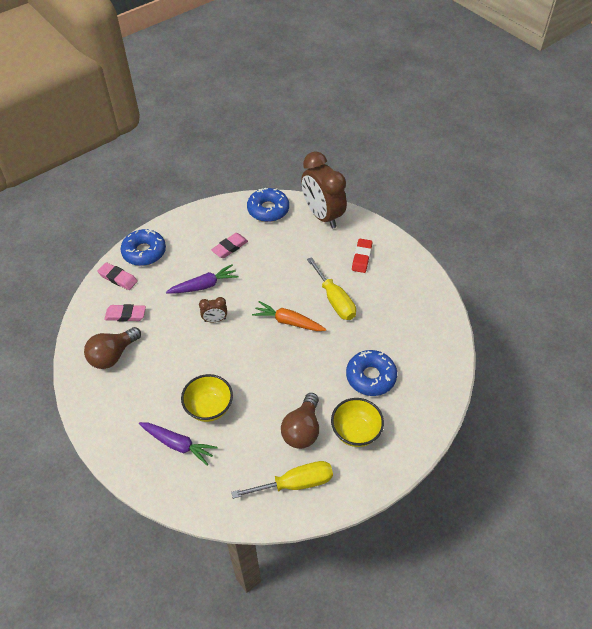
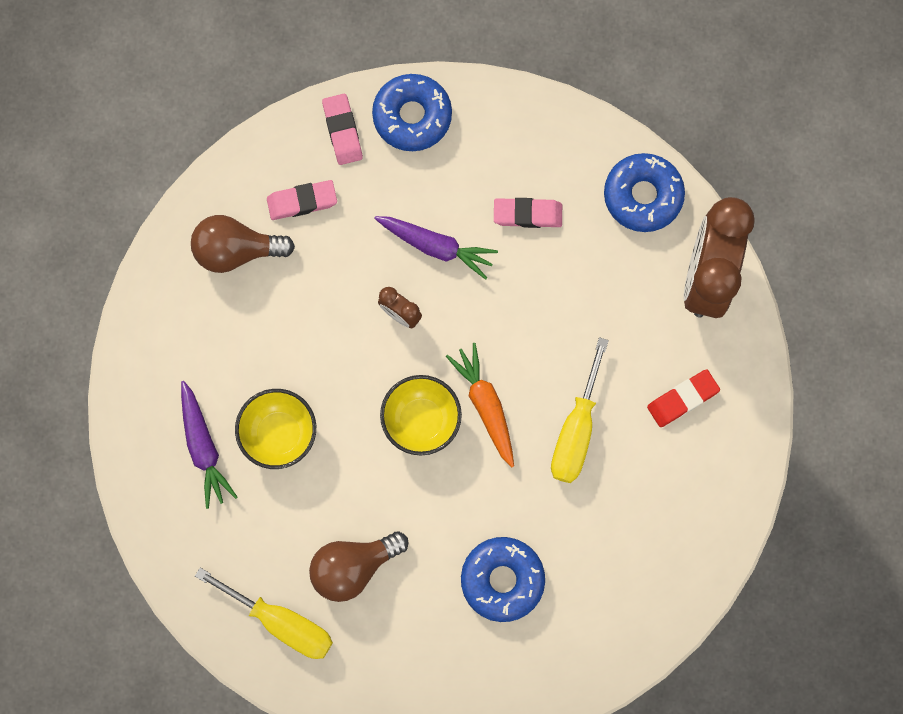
camera: 45 degrees right, 25 degrees up
(125, 315) = (302, 202): pink eraser -> pink eraser turned 60 degrees counterclockwise
(355, 432) = (409, 630): yellow bowl -> yellow bowl (421, 420)

